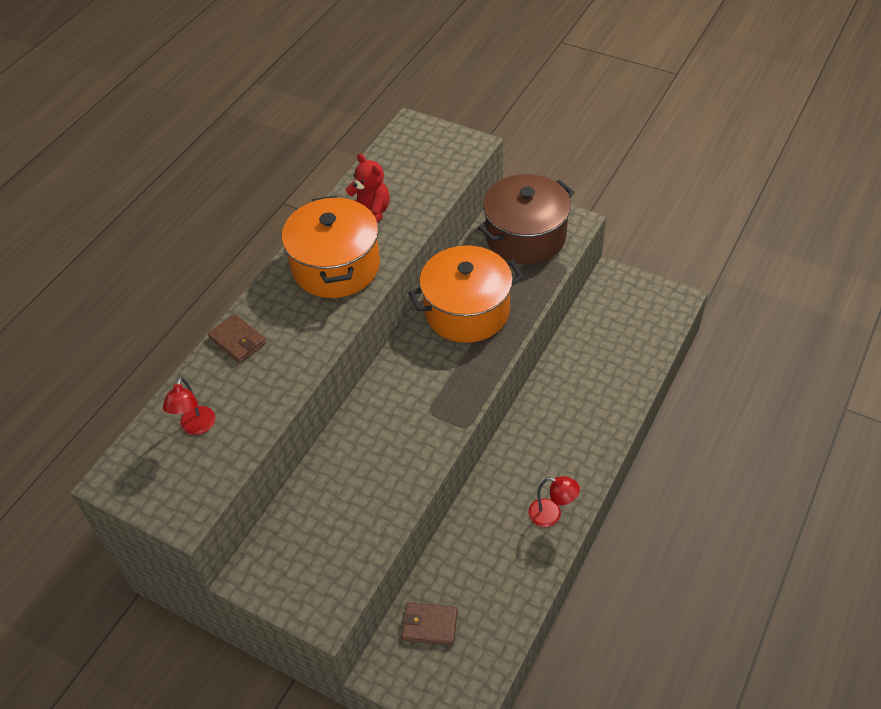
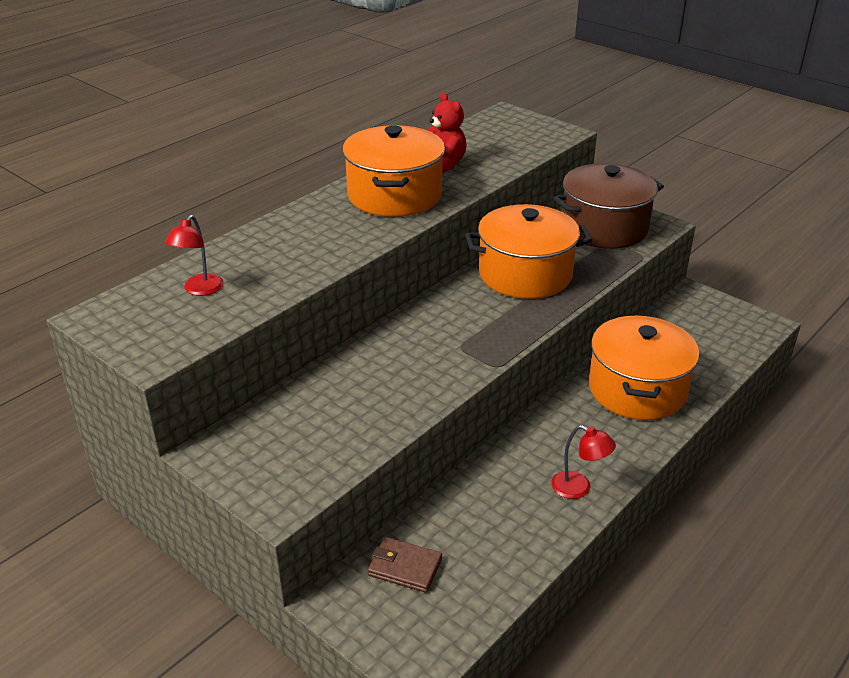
camera: 10 degrees right, 15 degrees down
(237, 340) = (272, 233): brown wallet -> none
(581, 398) = (637, 389): none -> orange pot

